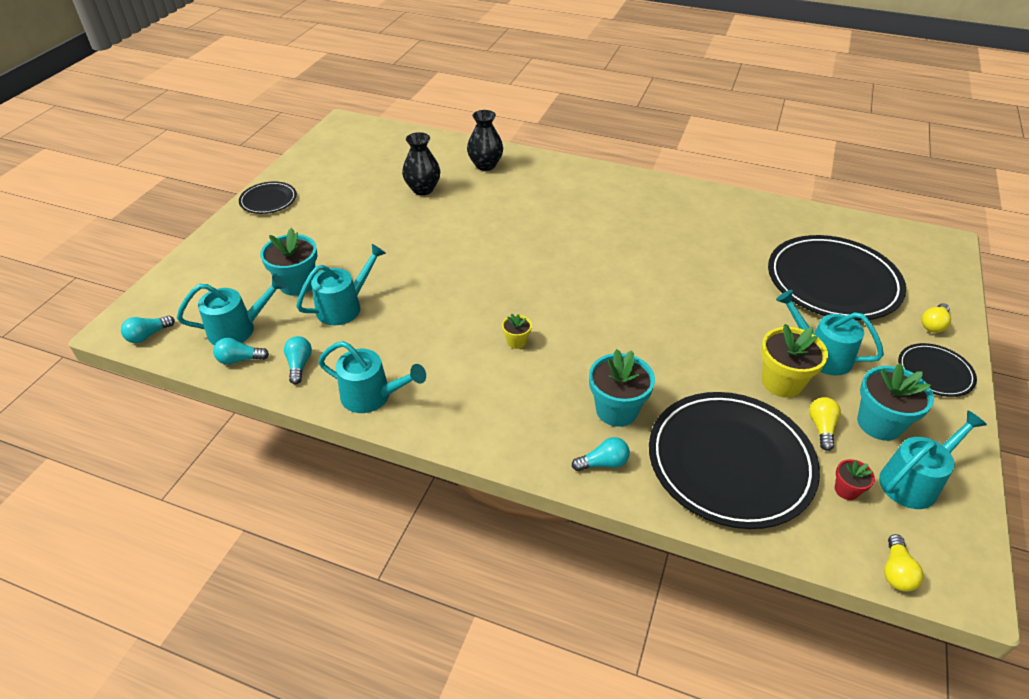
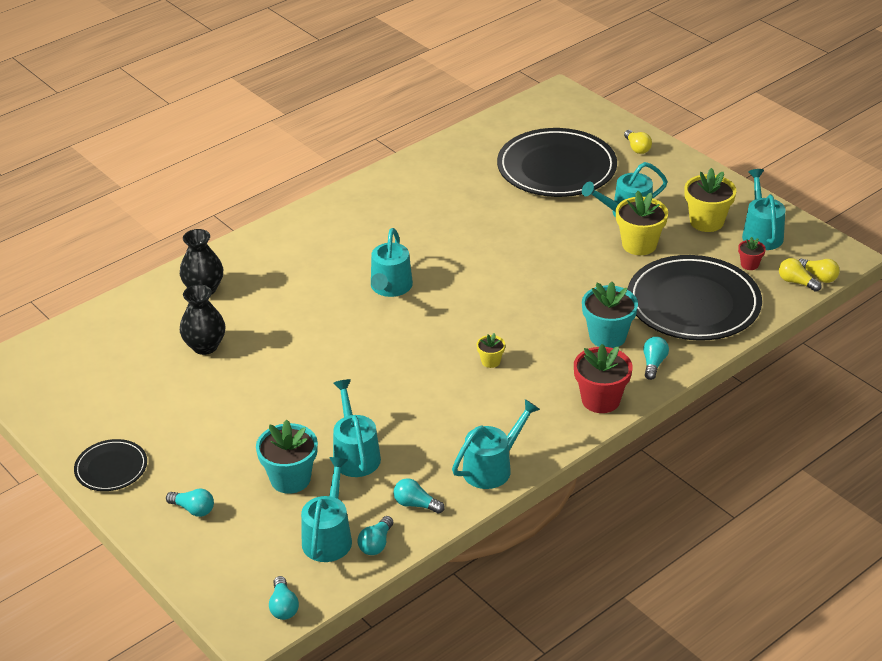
camera: 60 degrees left, 5 degrees down
(241, 251) = (193, 509): none -> turquoise light bulb
(516, 440) = (600, 400): none -> red flower pot
(565, 248) = (390, 288): none -> turquoise watering can
(821, 428) = (692, 248): yellow light bulb -> yellow light bulb (796, 282)
(879, 423) = (706, 222): turquoise flower pot -> yellow flower pot
(935, 372) = (680, 173): black plate -> none

